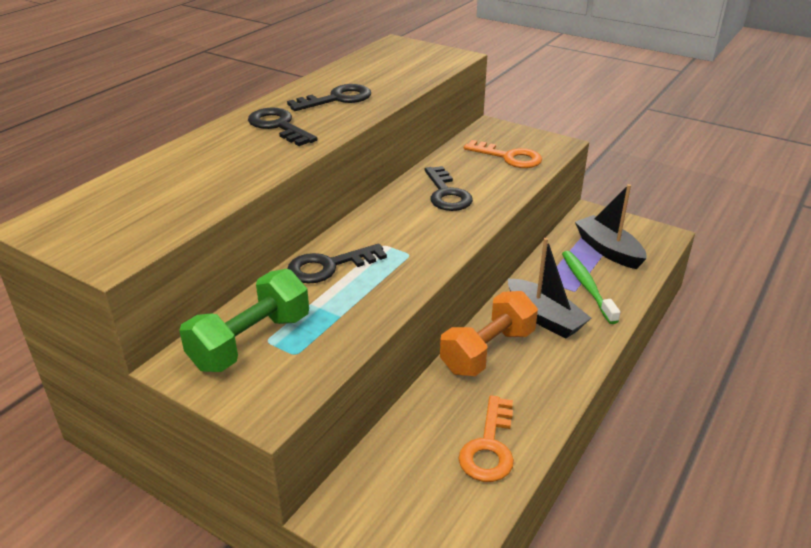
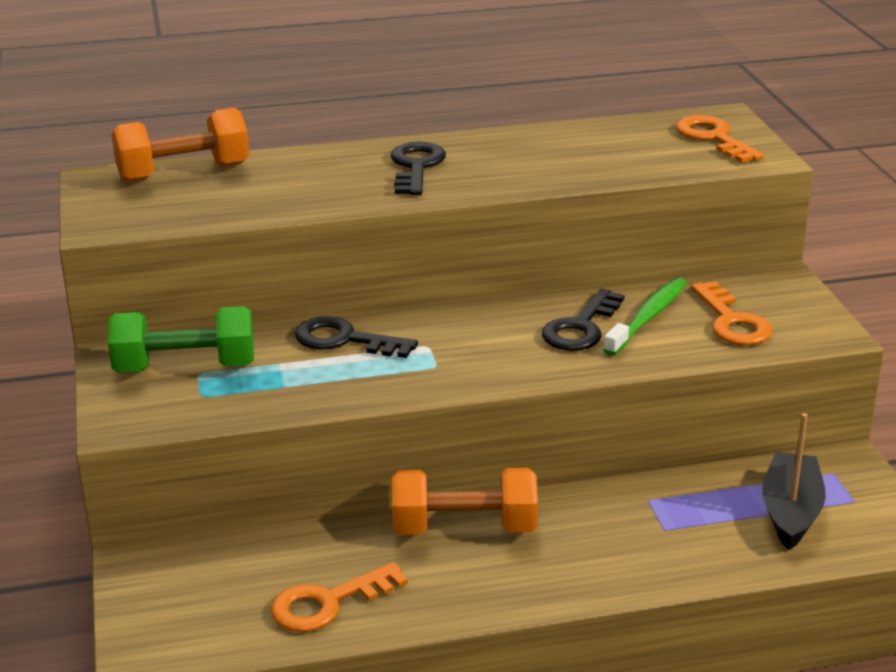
camera: 45 degrees right, 5 degrees down
(112, 192) = (183, 173): none -> orange dumbbell
(337, 99) = (524, 160): black key -> none
(413, 54) = (713, 138): none -> orange key
(544, 318) = (579, 534): black boat -> none
(587, 286) = (688, 532): green toothbrush -> green toothbrush (648, 317)

